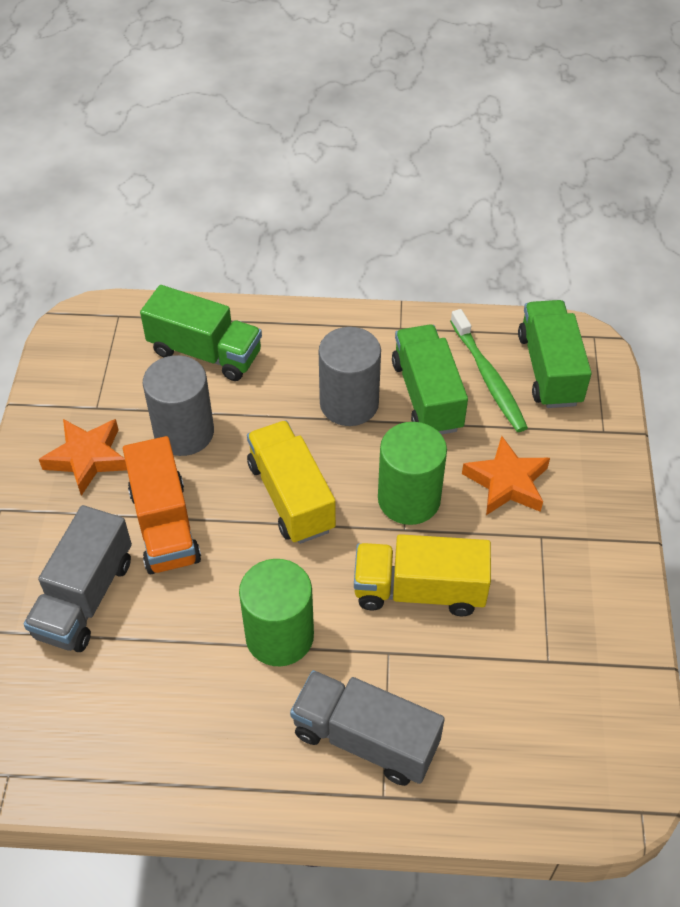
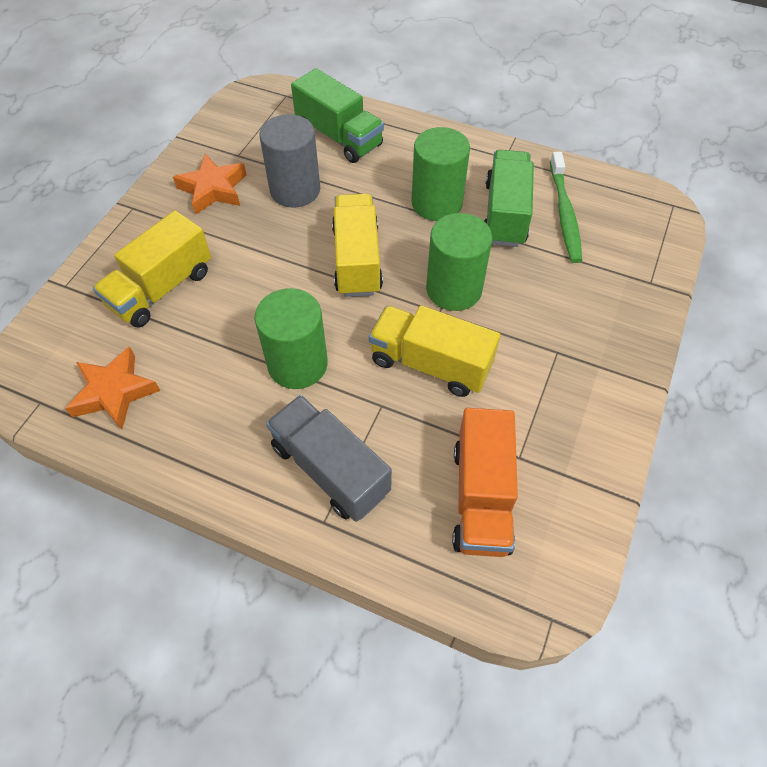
camera: 20 degrees right, 5 degrees up
(85, 597) = (161, 289): grey truck -> yellow truck
(164, 525) = (247, 253): orange truck -> orange truck (481, 497)
(349, 403) = (436, 203): grey cylinder -> green cylinder
(506, 482) = (545, 300): orange star -> orange star (114, 392)
(549, 369) = (621, 220): green truck -> none

